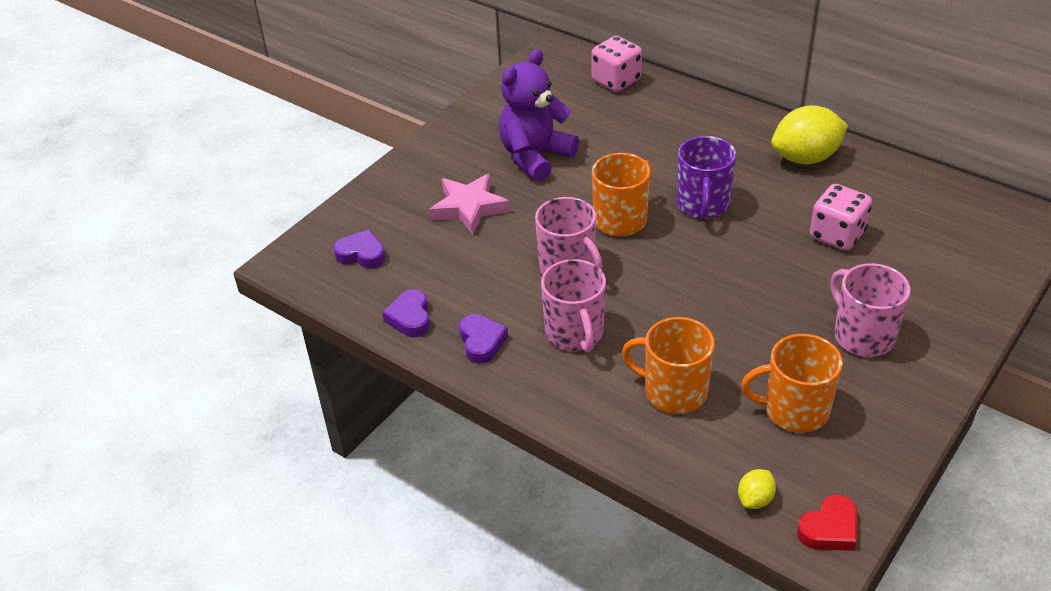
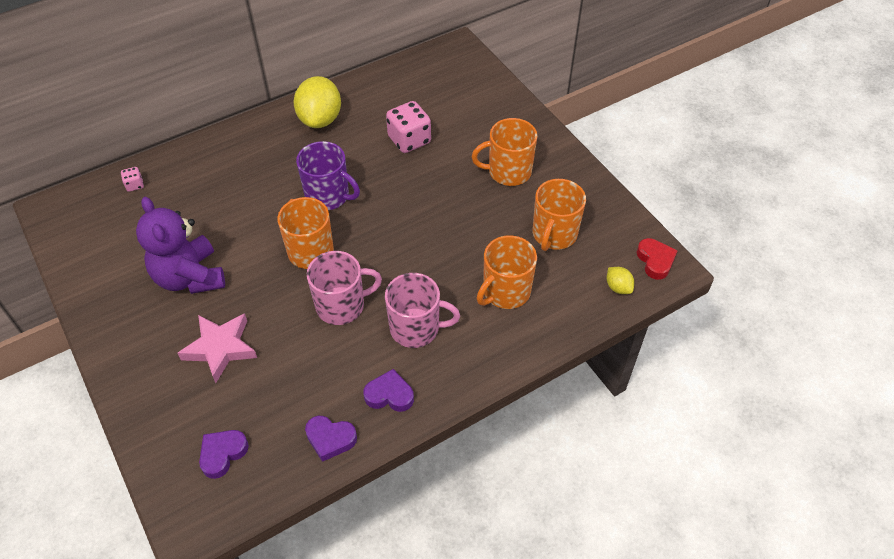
camera: 70 degrees left, 10 degrees up
(616, 80) = (135, 185): pink dice -> pink dice, size x0.48
(862, 335) = (508, 171): pink mug -> orange mug

